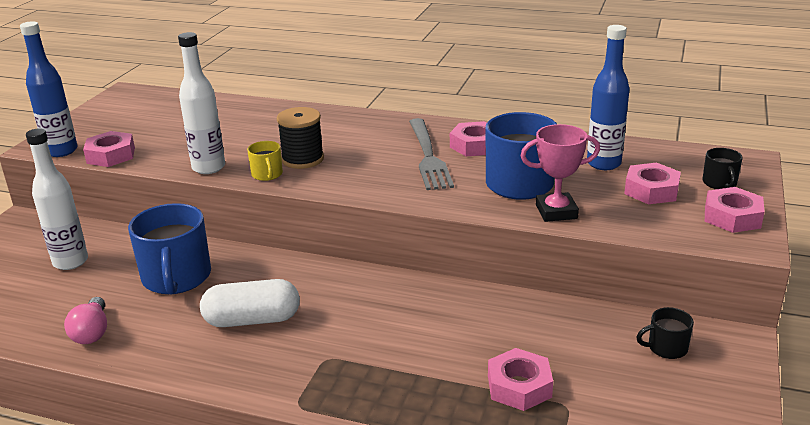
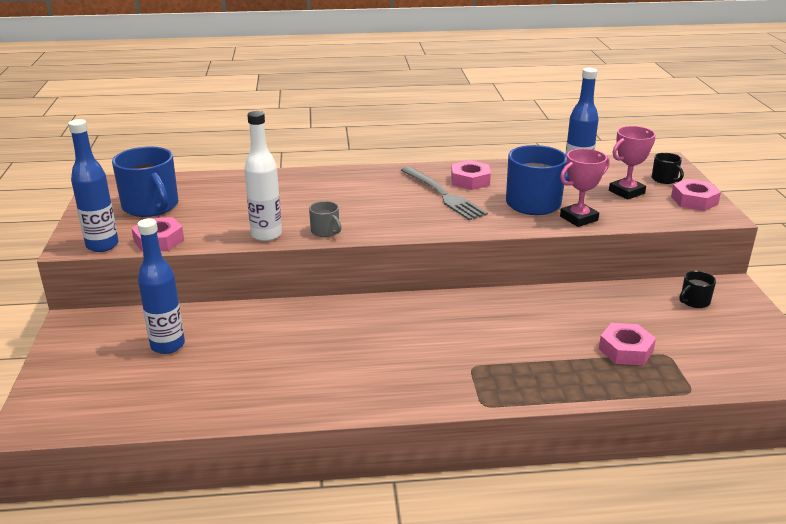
camera: 25 degrees left, 0 degrees up
(70, 262) = (168, 345): white bottle -> blue bottle
(92, 332) = (252, 397): pink light bulb -> none
(176, 278) = (284, 336): blue mug -> blue mug (151, 206)
(252, 320) = (384, 353): white capsule -> none
(267, 174) = (325, 231): yellow mug -> grey mug
(302, 159) = (342, 214): black spool -> none
(651, 190) = (626, 192): pink nut -> pink trophy

